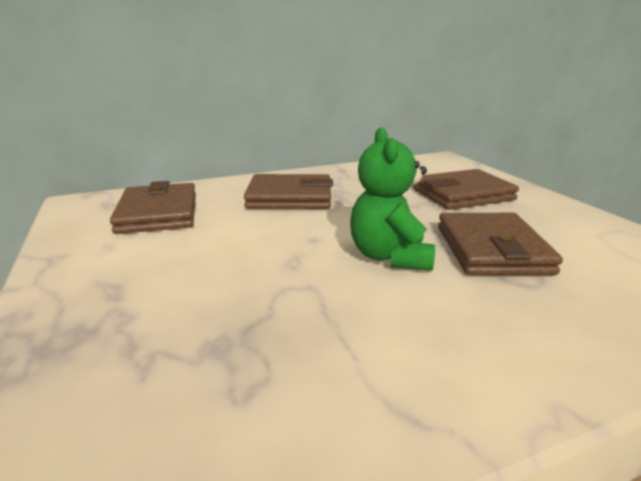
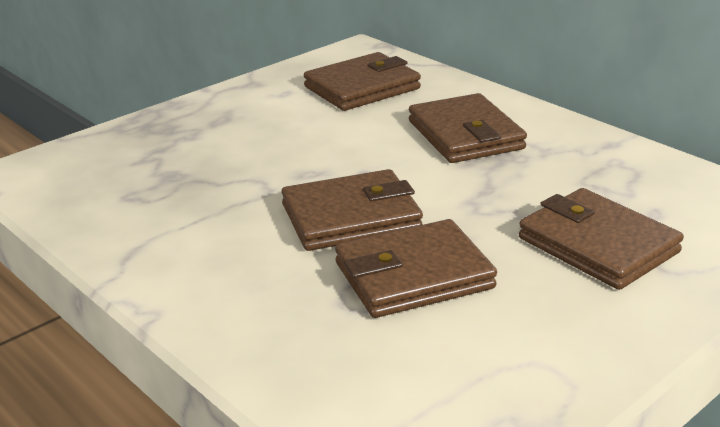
camera: 70 degrees right, 5 degrees up
(390, 257) = (351, 217): green teddy bear -> brown wallet

